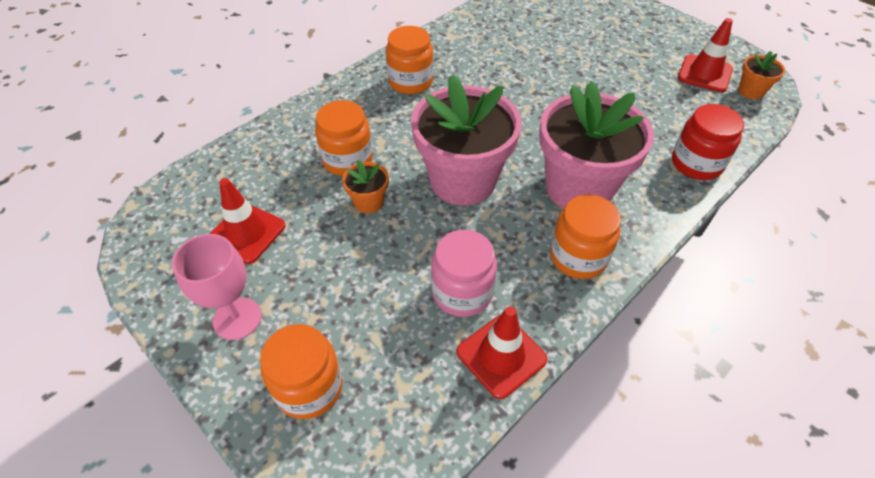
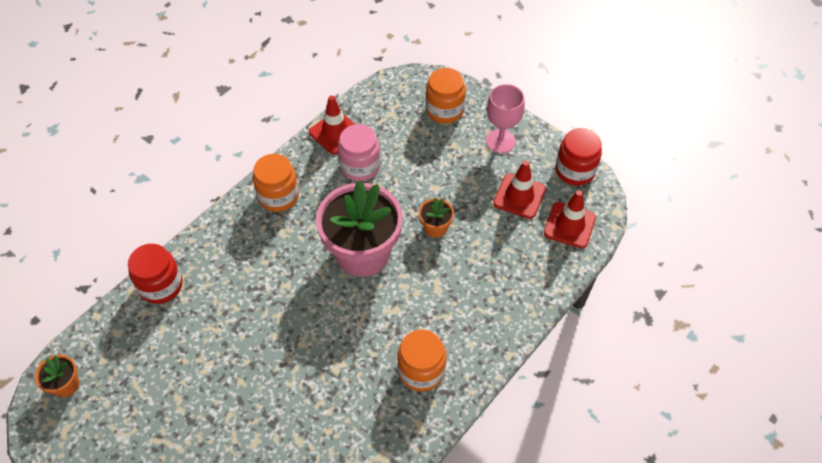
camera: 175 degrees right, 5 degrees up
(151, 263) = (575, 170): none -> red jar
(347, 159) = (462, 267): orange jar -> none
(578, 188) = (268, 253): pink flower pot -> none
(704, 73) = (103, 410): red traffic cone -> red traffic cone (569, 225)

